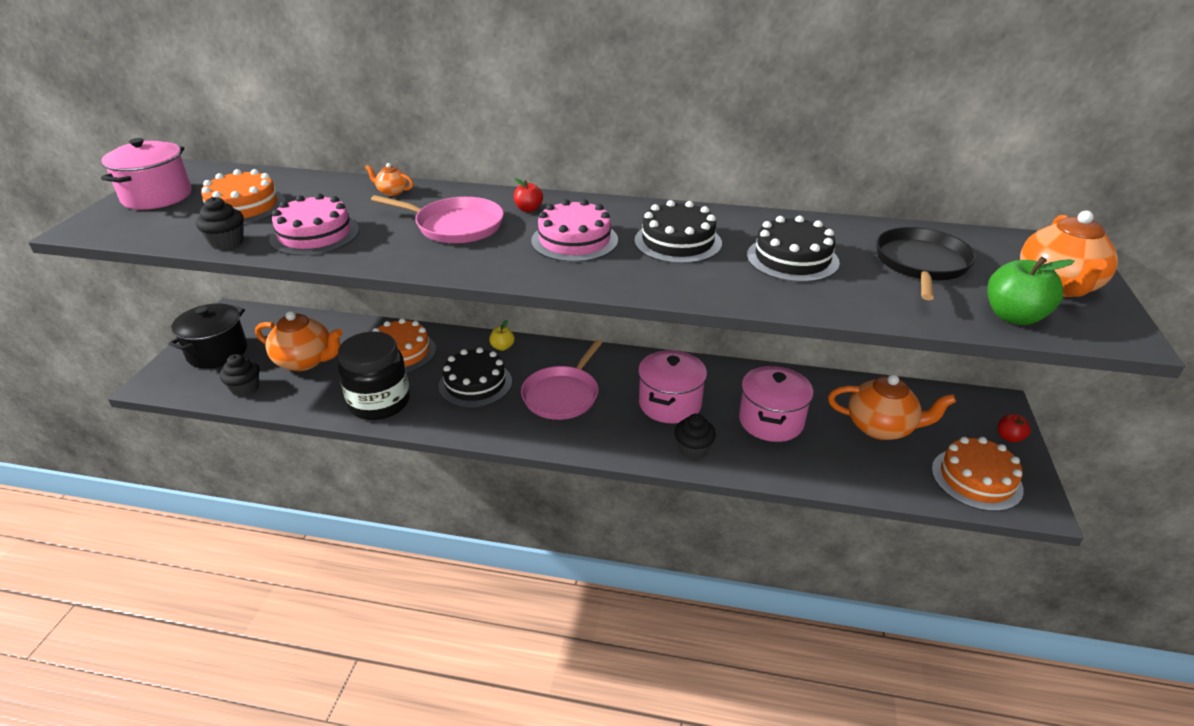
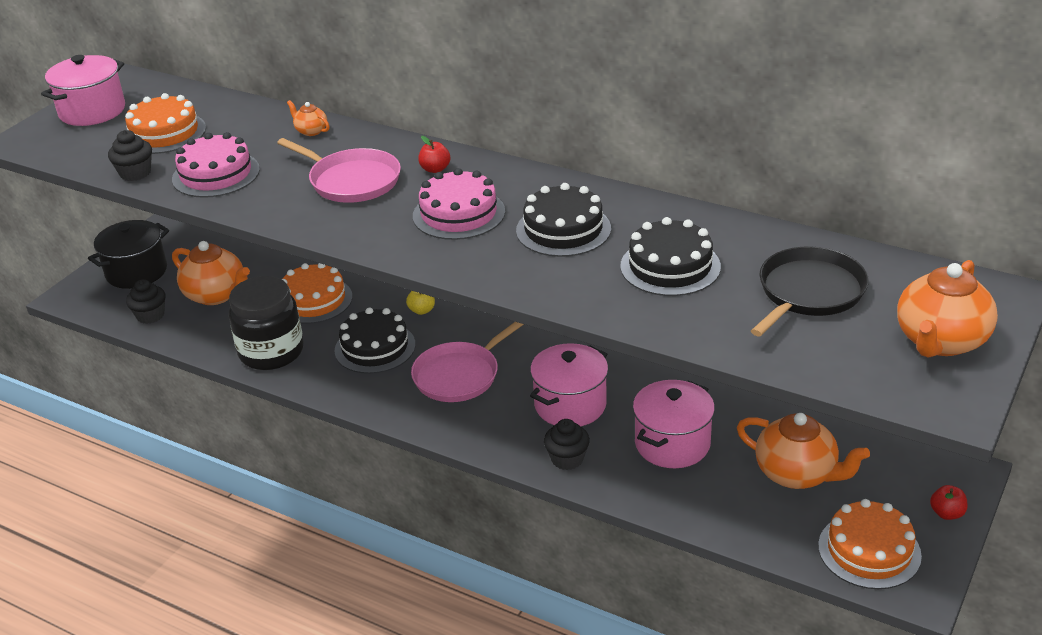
camera: 20 degrees right, 0 degrees up
(1013, 316) = (854, 368): green apple -> none

